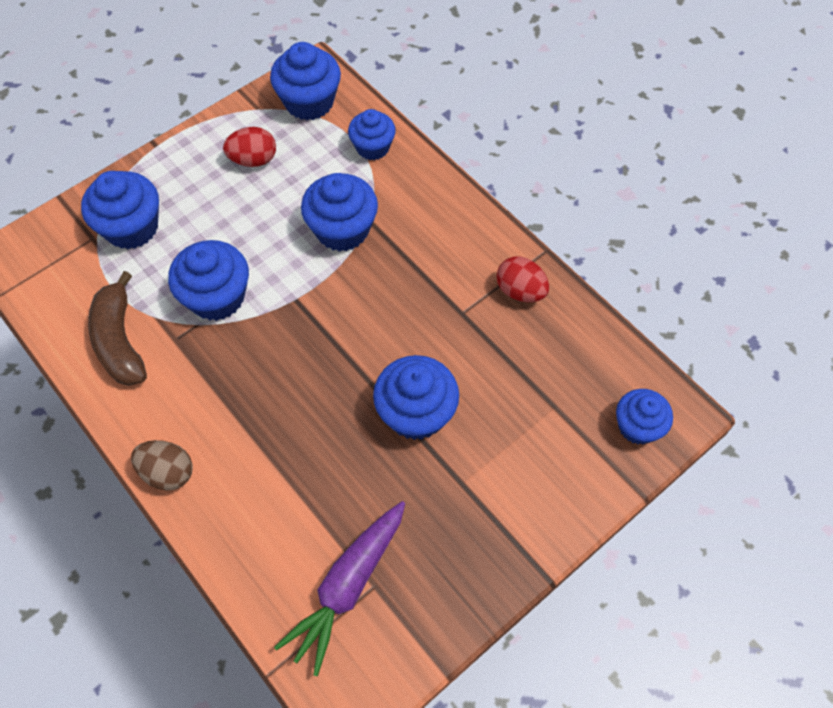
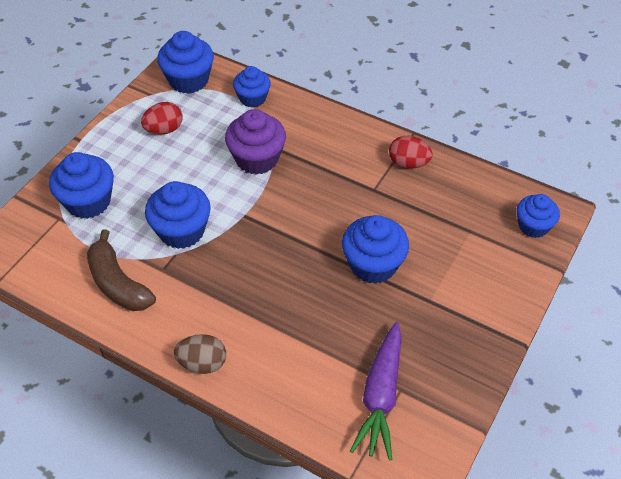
camera: 20 degrees left, 10 degrees down
(342, 230) = (257, 159): blue cupcake -> purple cupcake

